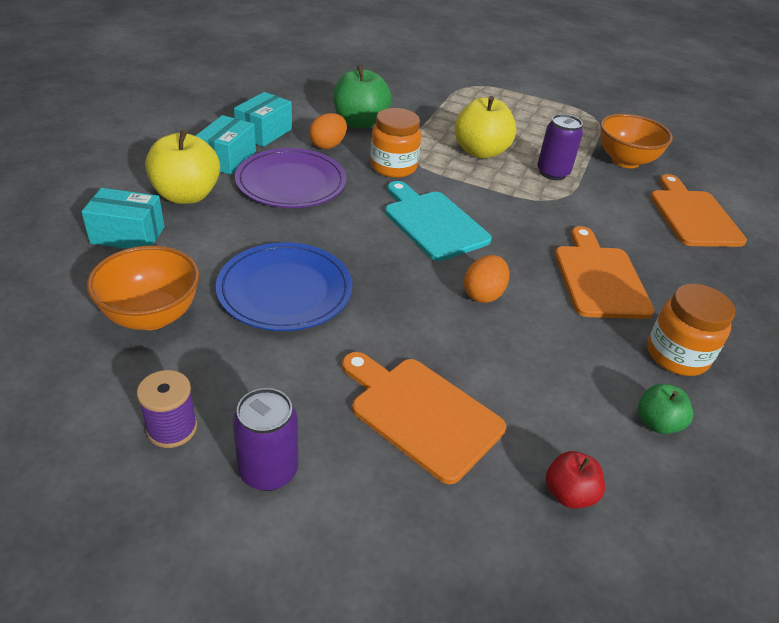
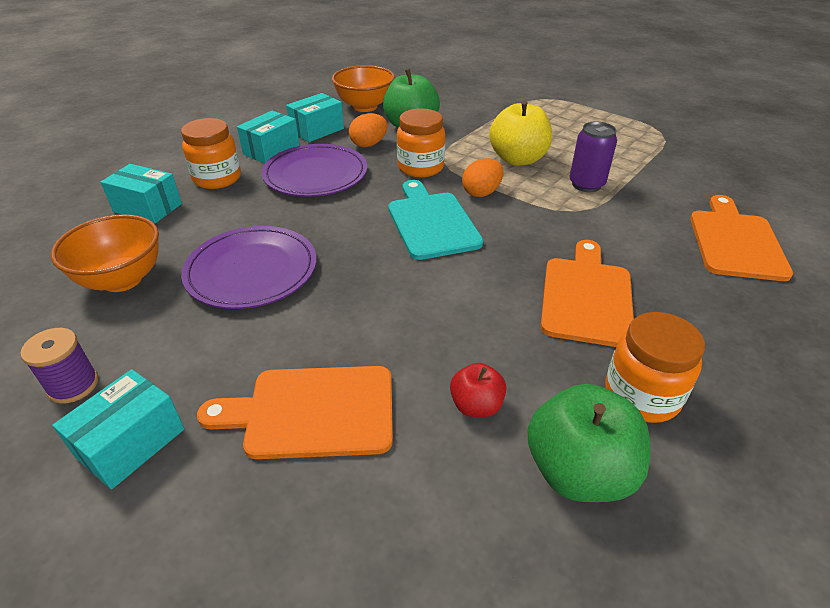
camera: 20 degrees right, 0 degrees up
(186, 195) = (217, 178): yellow apple -> orange jar
(268, 471) = (131, 443): purple can -> turquoise box
(285, 290) = (252, 271): blue plate -> purple plate
(421, 414) = (312, 412): orange cutting board -> orange cutting board turned 60 degrees counterclockwise
(483, 294) = (446, 298): orange egg -> orange egg (481, 193)
(569, 494) = (427, 534): red apple -> red apple (476, 405)
(625, 161) = (677, 178): orange bowl -> orange bowl (365, 107)
(657, 423) = (578, 471): green apple -> green apple, size x1.85

